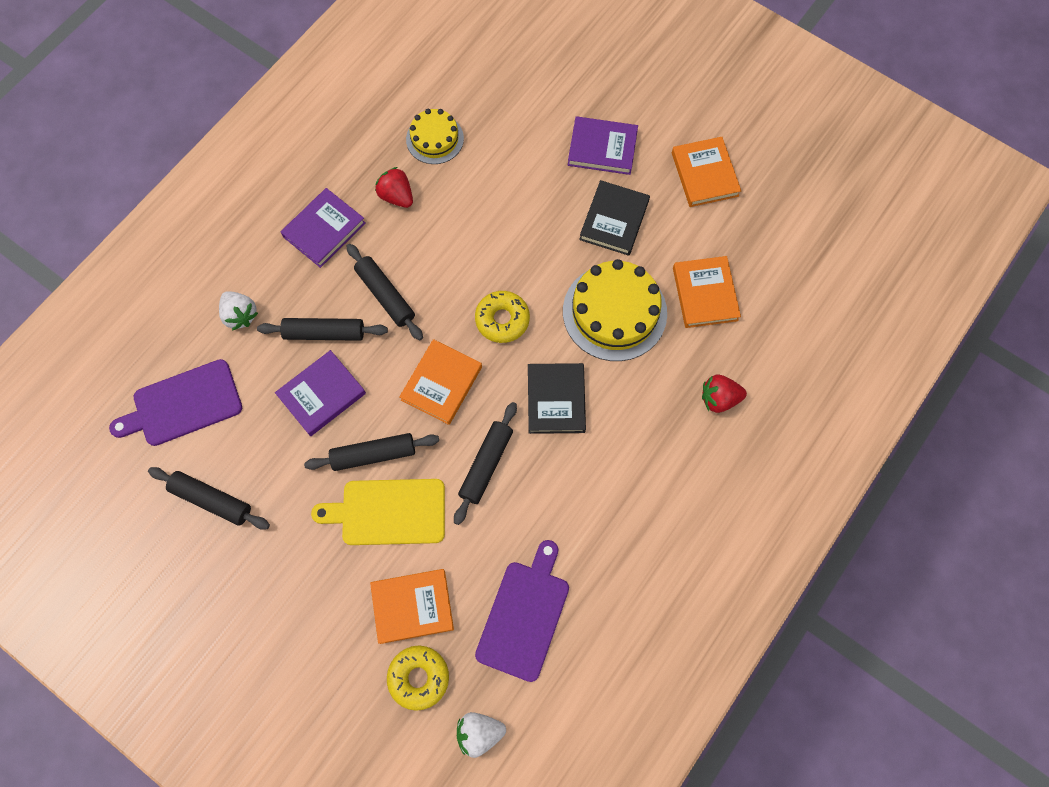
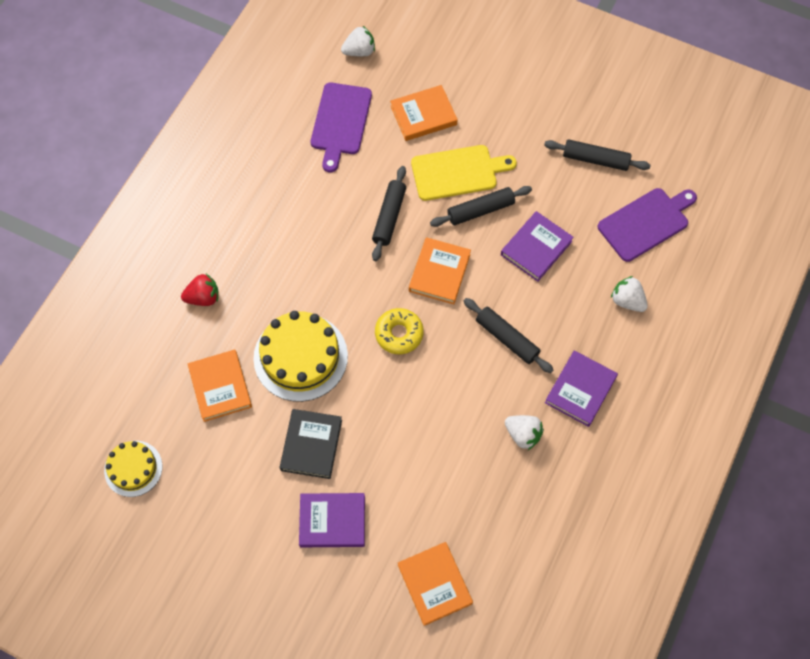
camera: 170 degrees right, 5 degrees down
(324, 333) = (550, 297): black rolling pin -> none
(396, 196) = (523, 434): red strawberry -> white strawberry
(418, 677) = (408, 75): yellow donut -> none
(435, 139) = (502, 502): yellow cake -> yellow cake (133, 468)
(556, 400) = (341, 275): black book -> none
(704, 174) = (227, 509): orange book -> orange book (434, 584)

